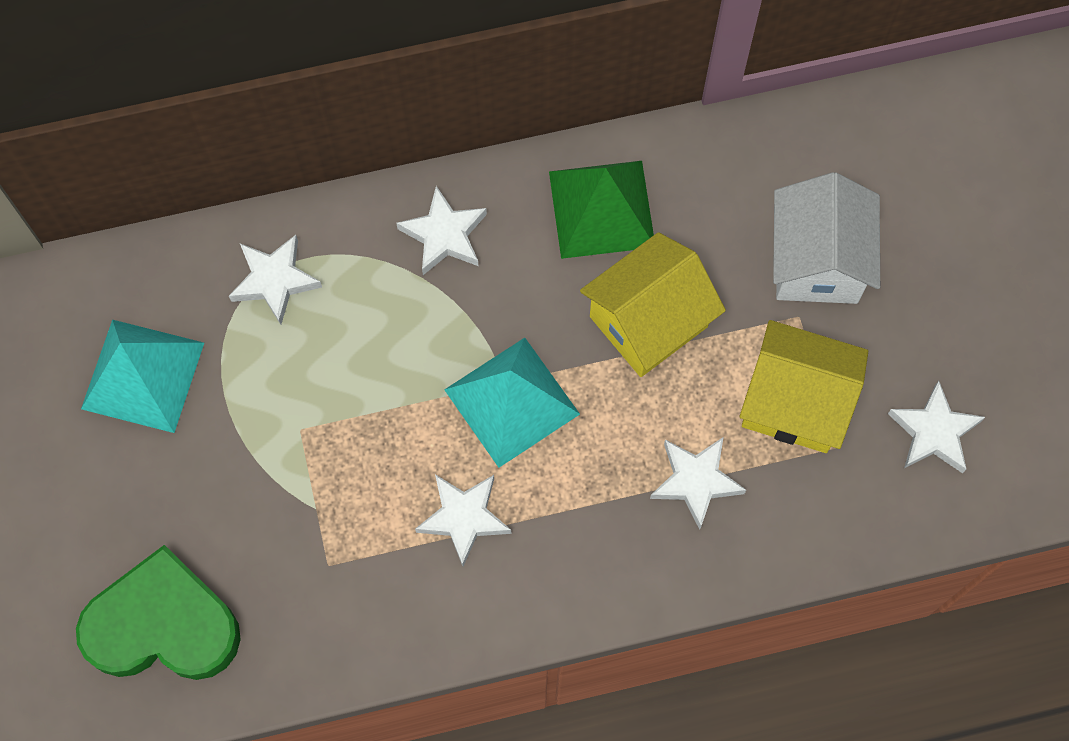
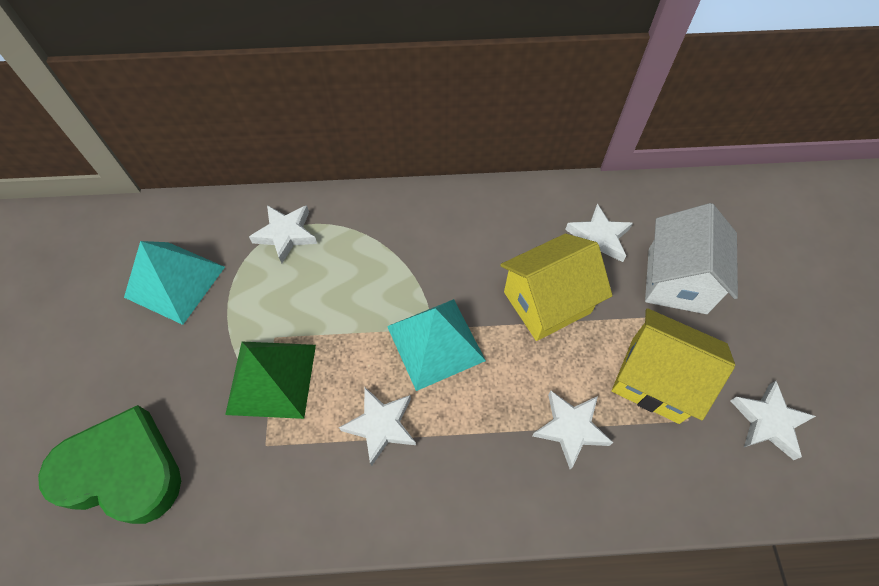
camera: 10 degrees right, 10 degrees down
(444, 235) = (410, 223): white star -> white star (598, 238)
(601, 209) = (522, 223): green pyramid -> green pyramid (271, 378)

